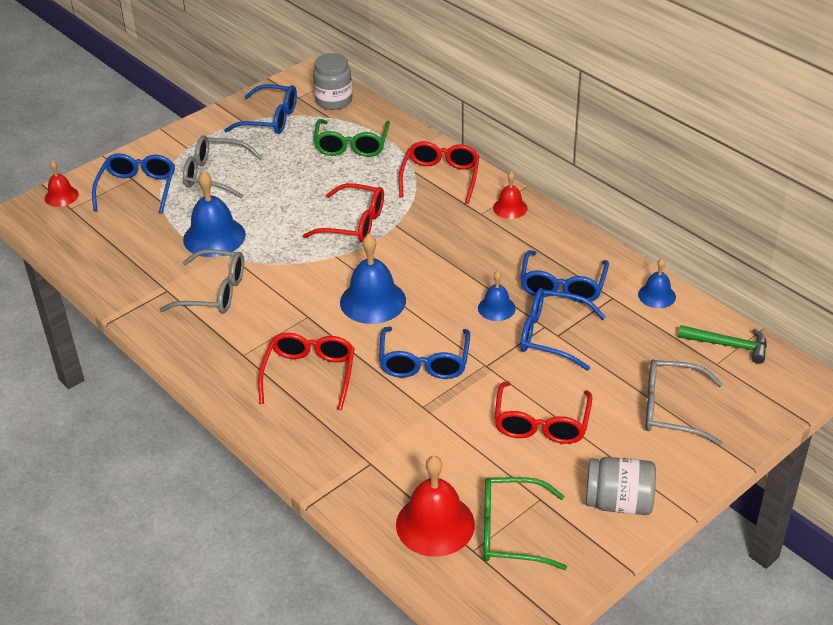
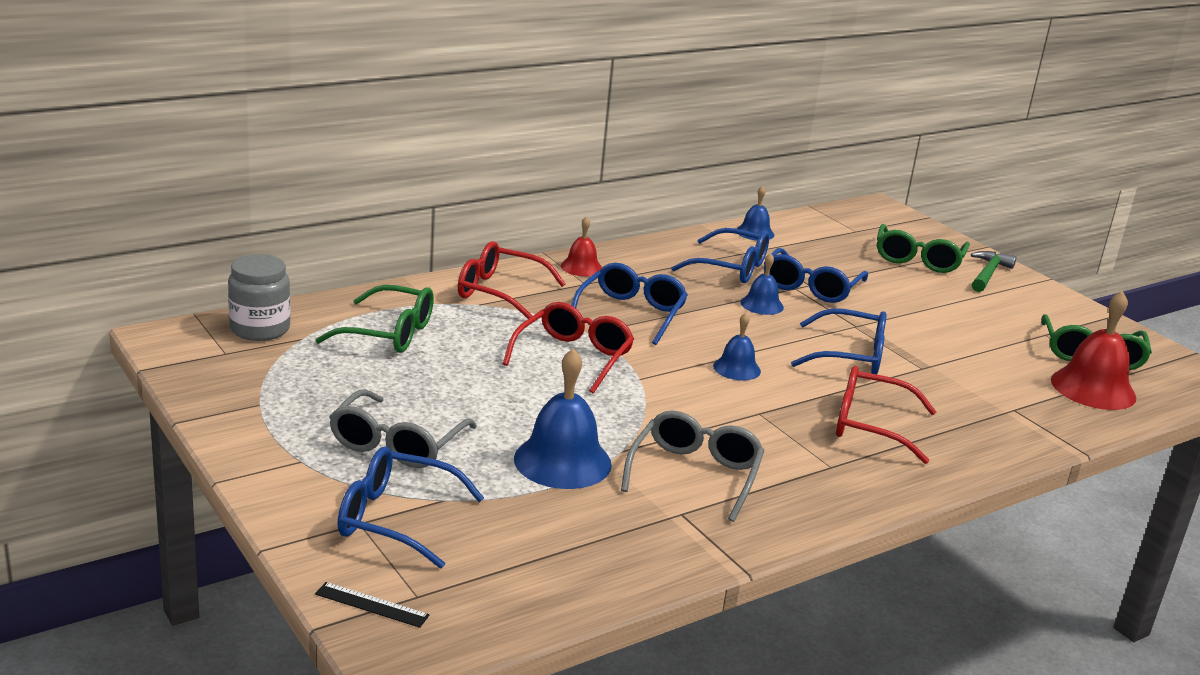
camera: 85 degrees left, 15 degrees down
(61, 196) = (371, 605): red bell -> black ruler
(270, 119) = (269, 382): blue glasses -> blue glasses (631, 314)
(373, 301) = (737, 368): blue bell -> blue bell, size x0.56
(541, 423) = (941, 315): red glasses -> none
(618, 502) = (1041, 303): grey jar -> none
(672, 409) = (918, 259): grey glasses -> green glasses
(728, 345) = (831, 221): green hammer -> green hammer (988, 274)

